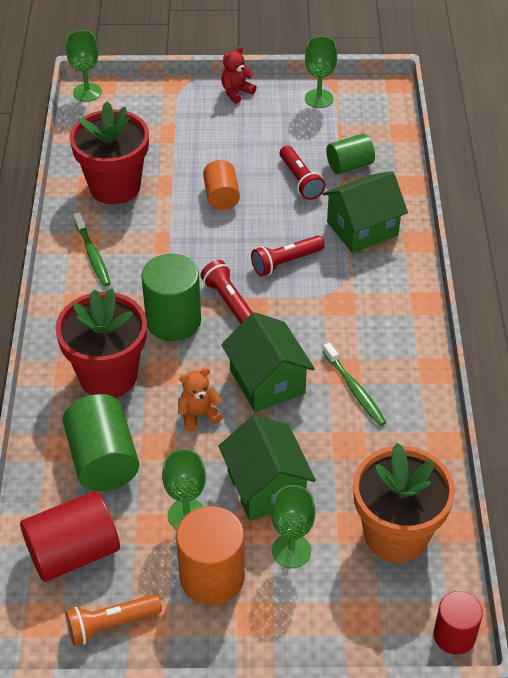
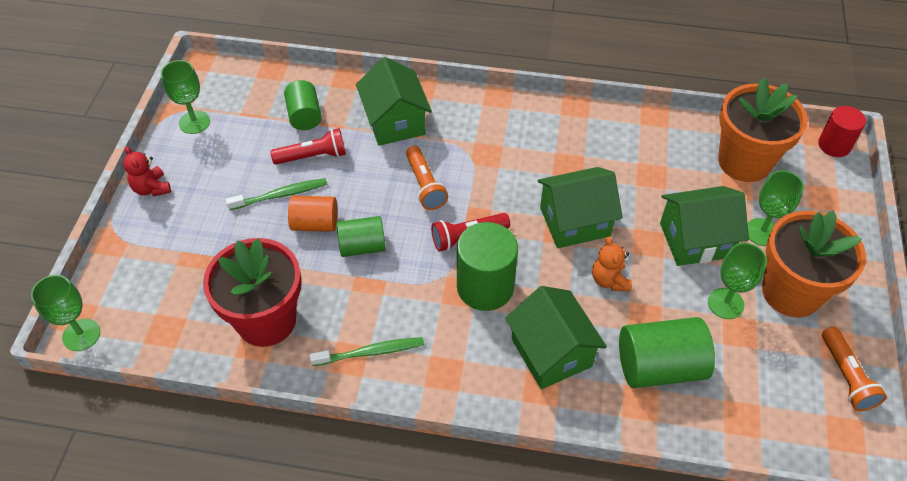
camera: 80 degrees left, 5 degrees up
(73, 552) = (769, 402): red cylinder -> none
(108, 376) = (551, 352): red flower pot -> green house
(203, 231) = (362, 246): none -> green cylinder
(212, 577) = (791, 292): orange cylinder -> orange flower pot
(285, 262) = (425, 185): red flashlight -> orange flashlight
(354, 389) = (591, 161): green toothbrush -> green toothbrush (280, 195)

